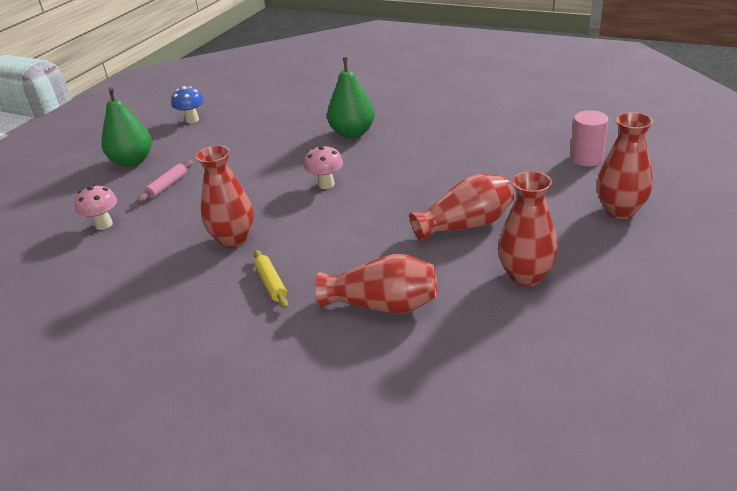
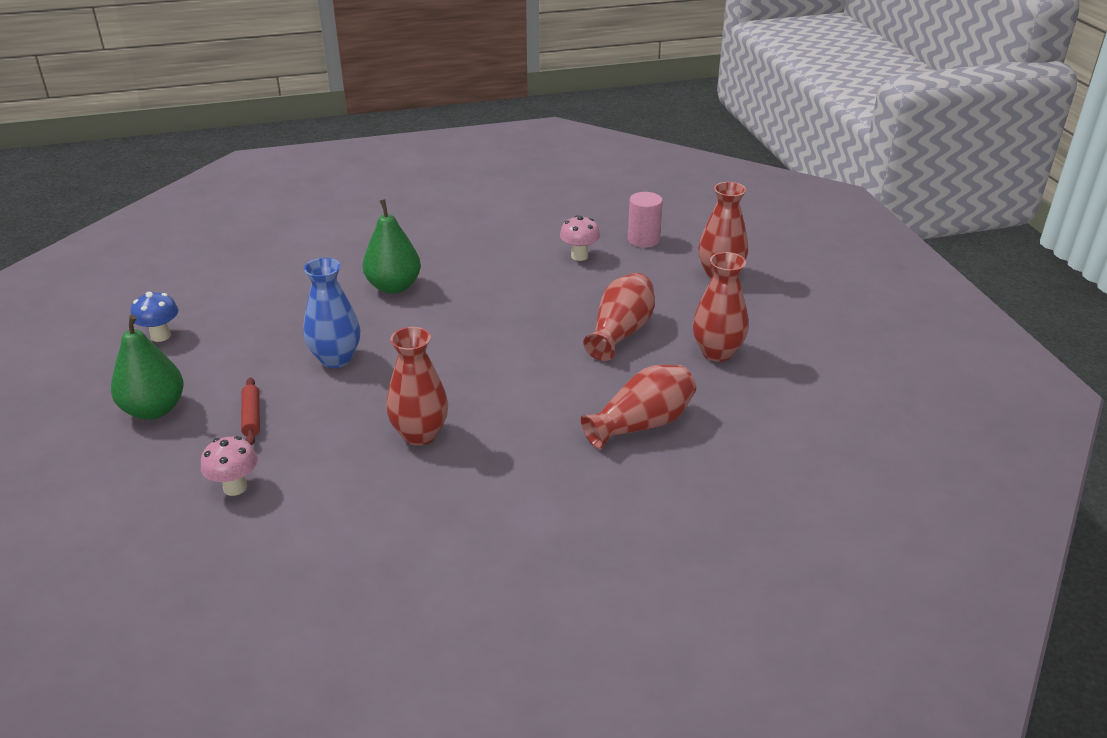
camera: 45 degrees left, 0 degrees up
(168, 186) = (252, 416): pink rolling pin -> red rolling pin
(256, 168) = (336, 359): none -> blue vase
(271, 284) = (519, 454): yellow rolling pin -> none
(326, 184) = (440, 346): pink mushroom -> pink mushroom (579, 256)

